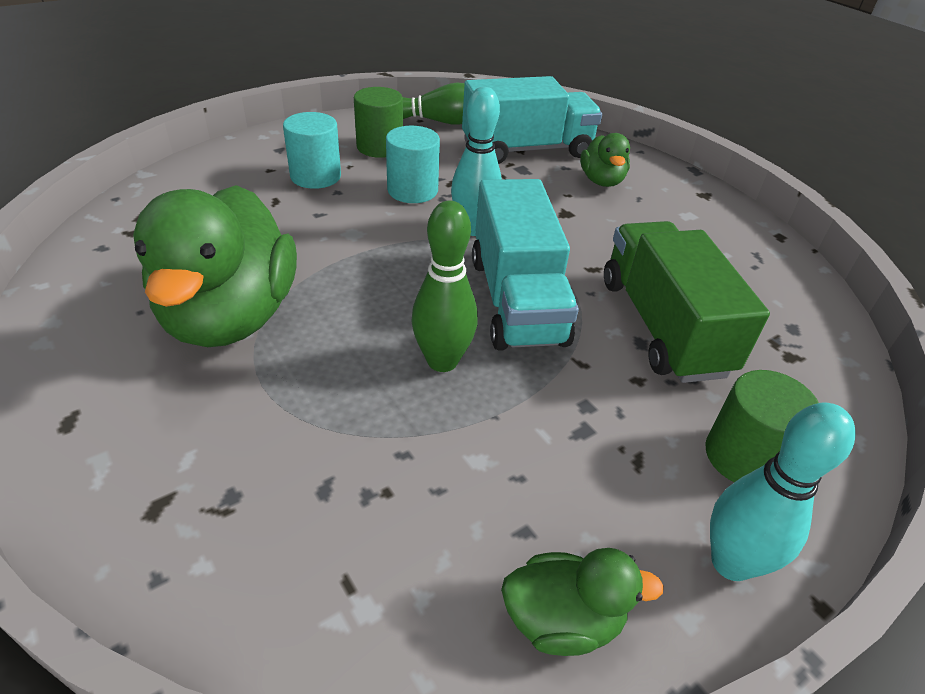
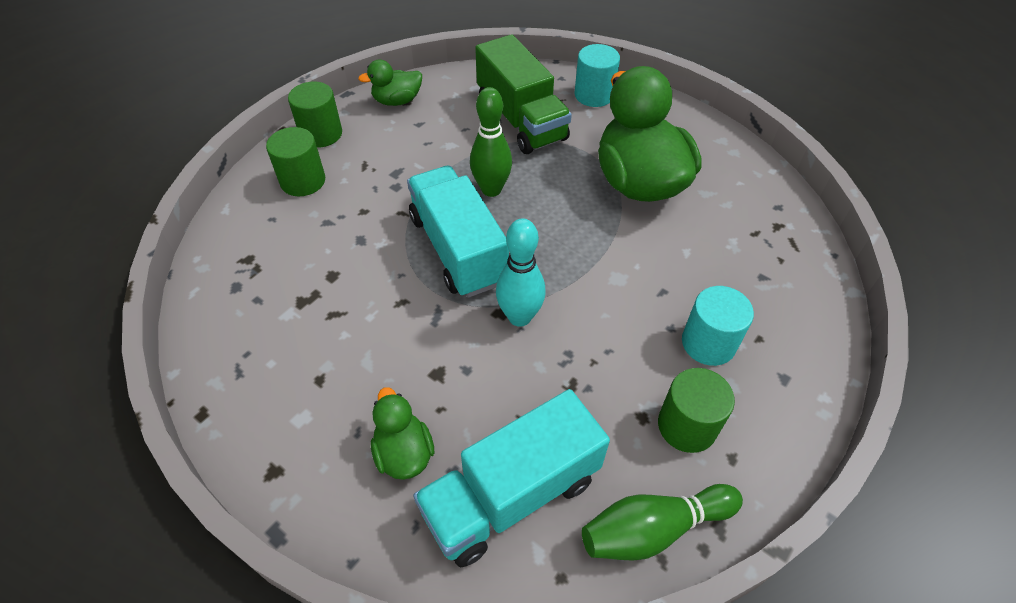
camera: 165 degrees right, 10 degrees up
(412, 190) = (603, 354): turquoise cylinder -> turquoise cylinder (594, 95)
(662, 326) = (343, 258): green truck -> green truck (521, 120)
(731, 562) = (321, 134): turquoise bowling pin -> green cylinder

